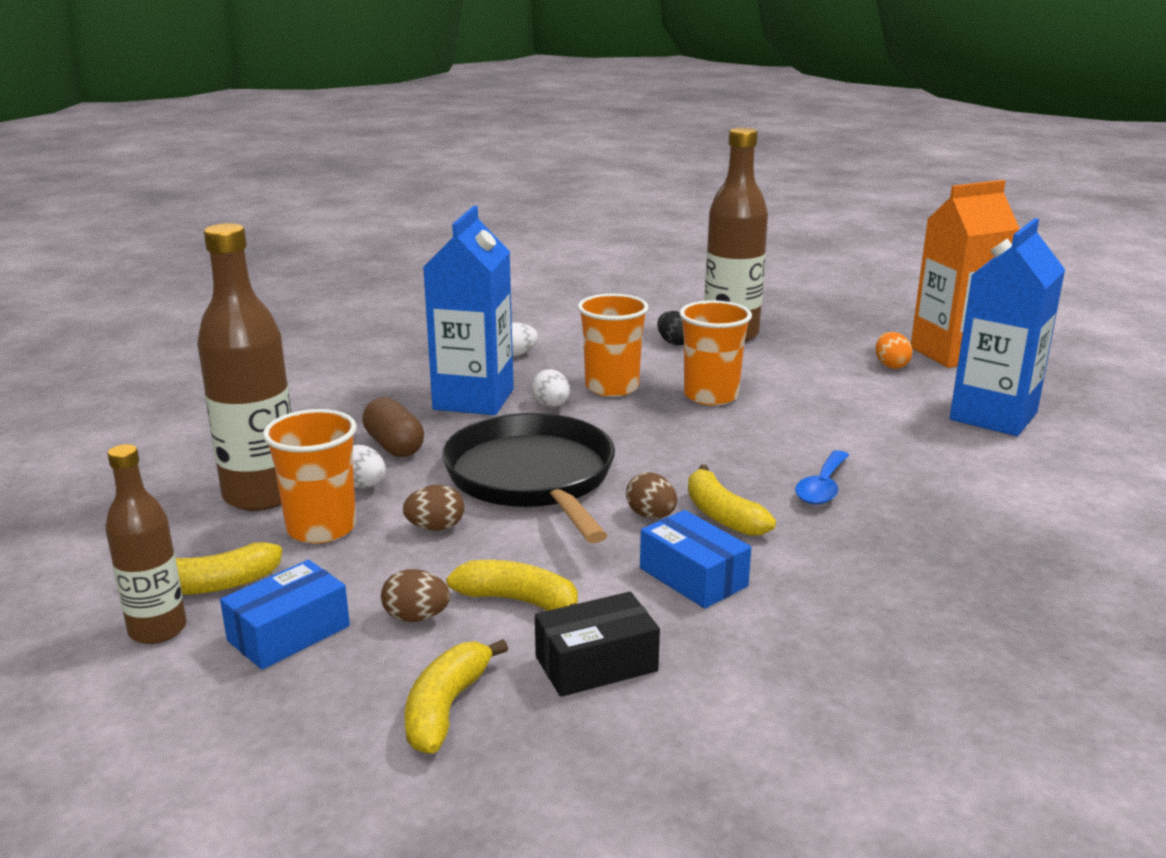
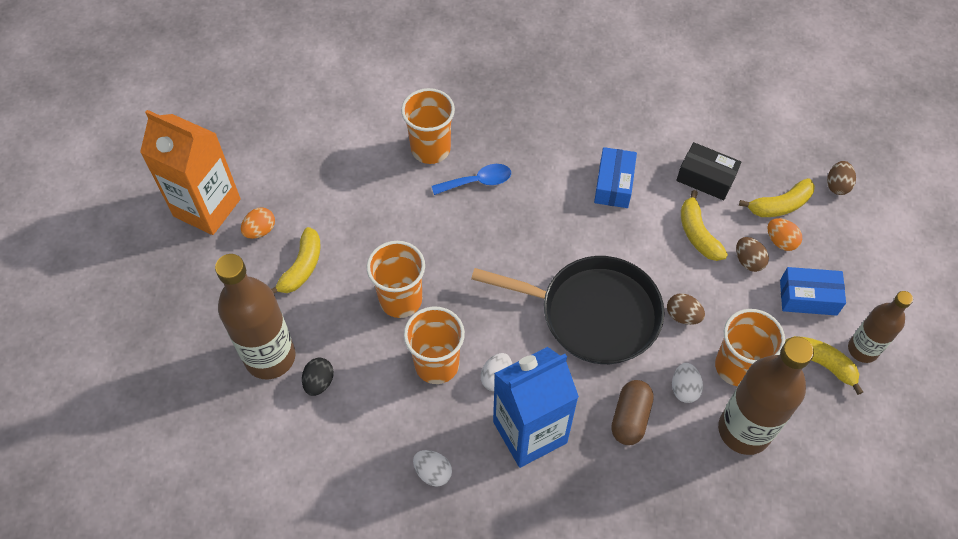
camera: 130 degrees left, 35 degrees up
(395, 666) = (780, 241): none -> orange egg
(532, 478) = (593, 314): black pan -> black pan turned 105 degrees counterclockwise
(651, 516) = (578, 234): brown egg -> brown egg (837, 185)
(722, 515) = (548, 206): yellow banana -> yellow banana (302, 267)
(916, 479) = (430, 149): none -> orange cup
(993, 416) = (310, 148): blue carton -> none

